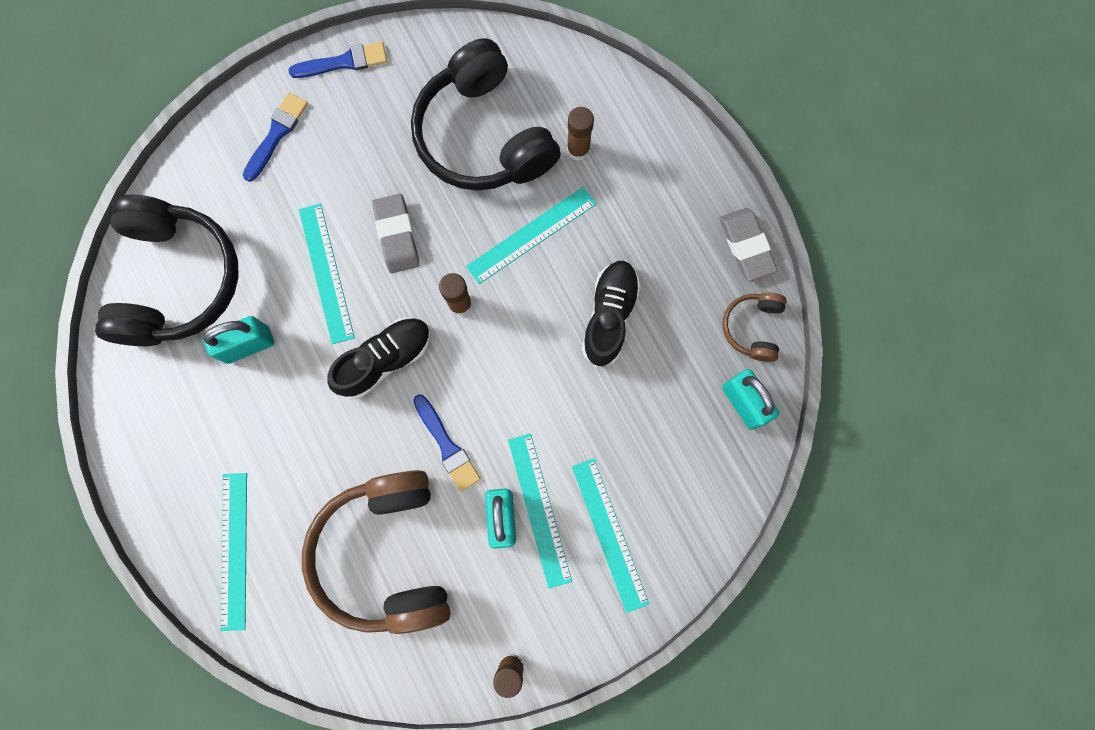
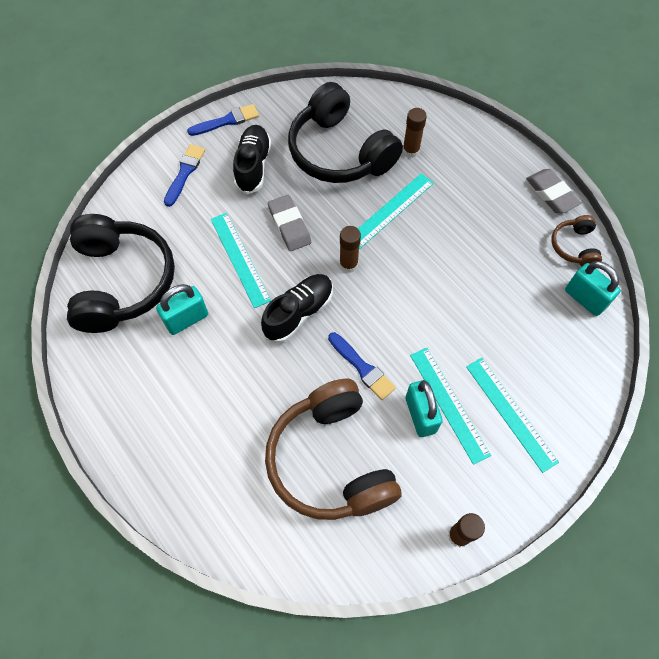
camera: 10 degrees left, 15 degrees down
(234, 550) = (201, 480): turquoise ruler -> none
(609, 316) = (464, 255): black shoe -> black shoe (253, 166)

